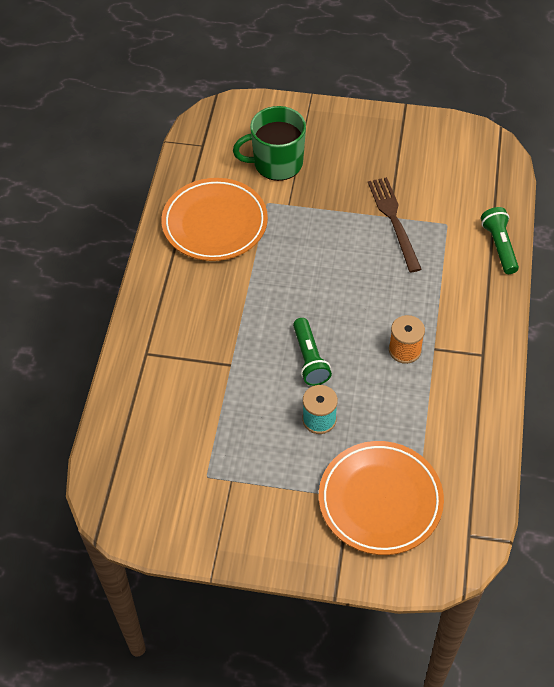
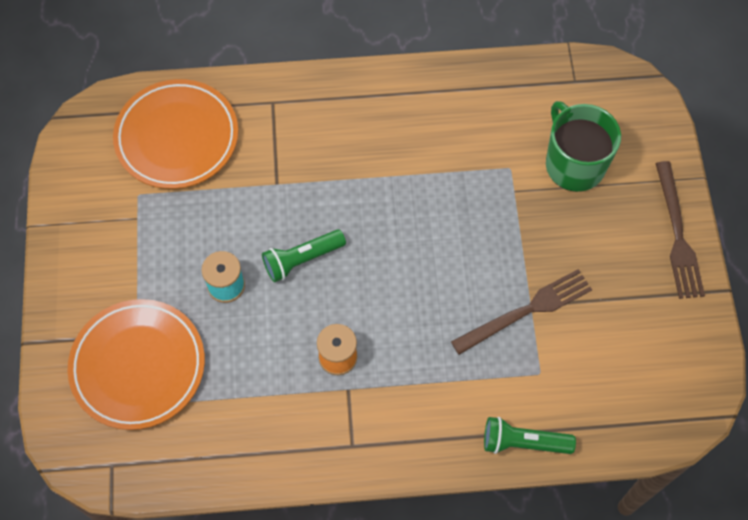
camera: 75 degrees right, 10 degrees up
(215, 223) = (462, 122): orange plate -> orange plate (177, 138)
(354, 119) = (677, 235): none -> brown fork
(499, 246) = (523, 442): green flashlight -> green flashlight turned 150 degrees counterclockwise

